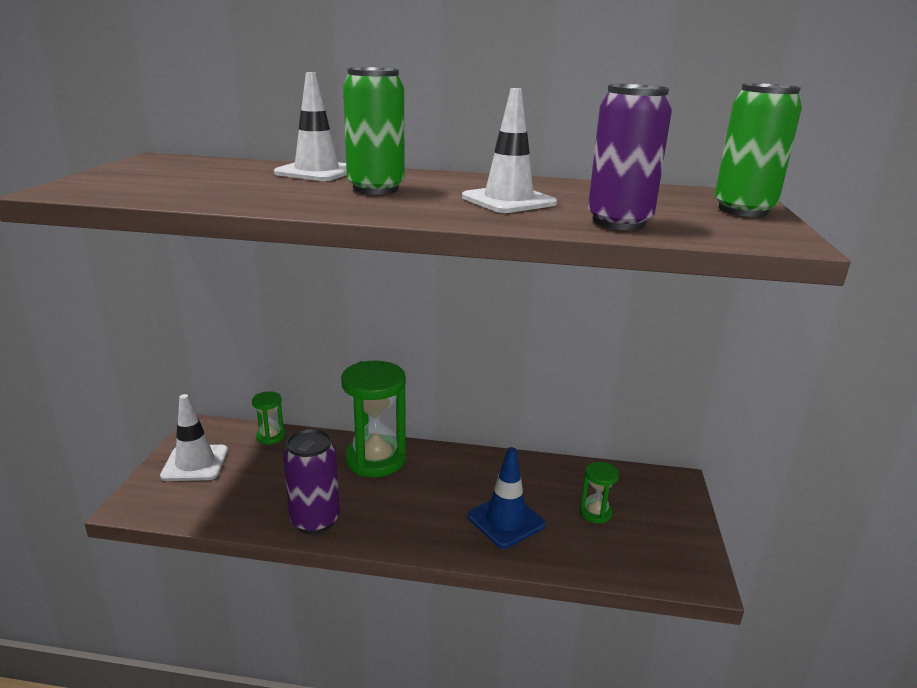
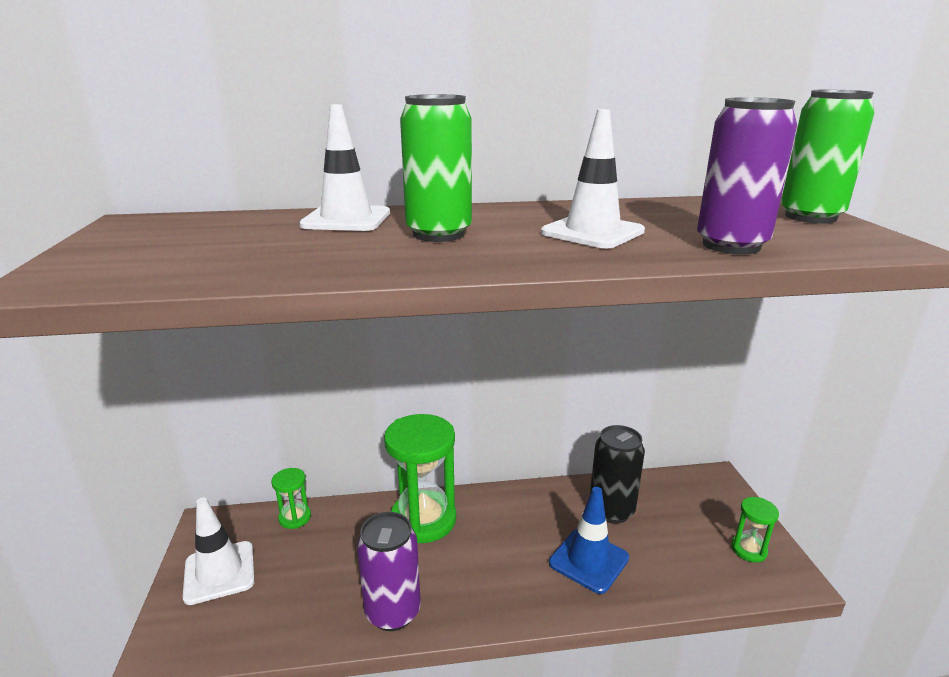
camera: 15 degrees left, 0 degrees up
(551, 486) = (611, 510): none -> black can
(595, 513) = (666, 530): green hourglass -> green hourglass (748, 550)

